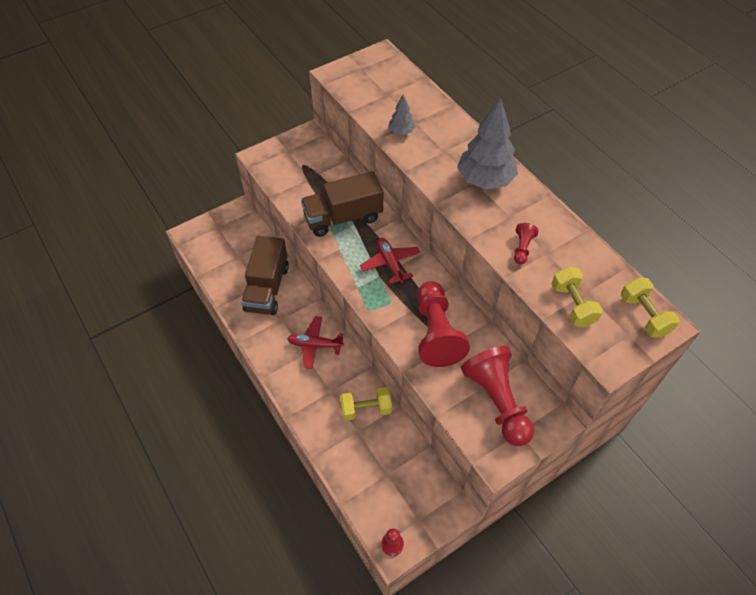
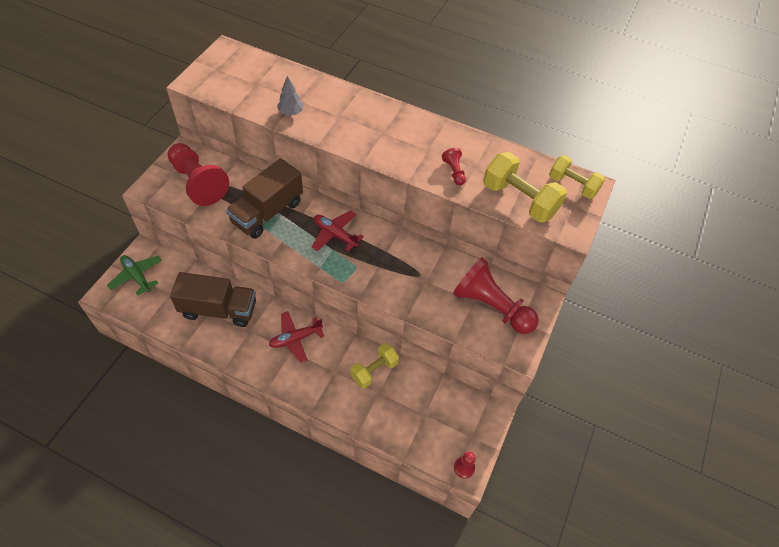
camera: 35 degrees left, 0 degrees up
(221, 230) = (137, 276): none -> green plane
(267, 288) = (219, 309): brown truck -> brown truck turned 60 degrees counterclockwise
(436, 333) = (410, 275): red pawn -> red pawn (198, 182)
(485, 180) = (388, 128): grey tree -> none
(572, 305) = (519, 200): yellow dumbbell -> yellow dumbbell, size x1.51

